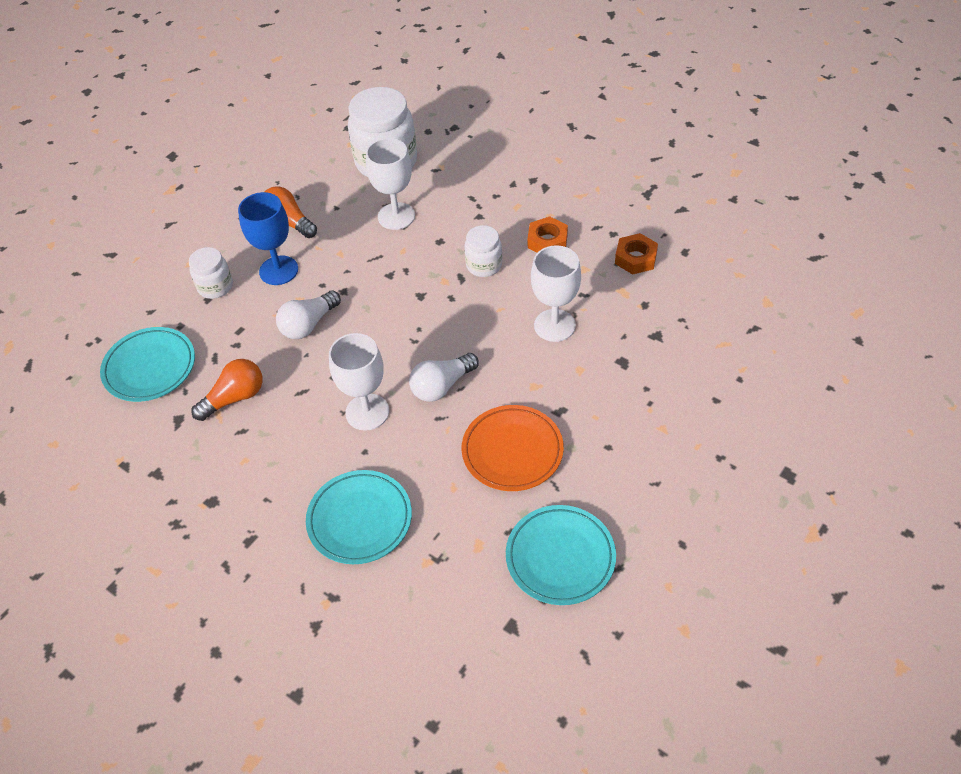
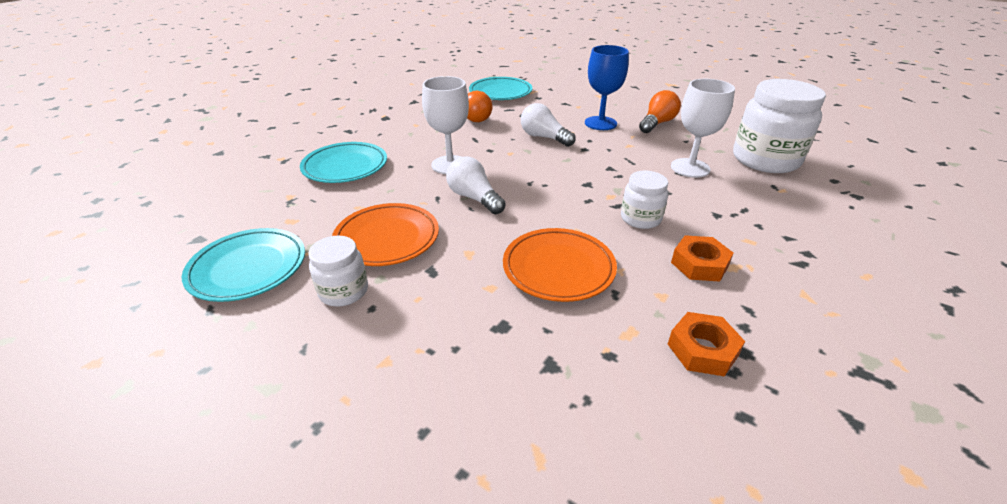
camera: 85 degrees right, 15 degrees down
(215, 287) = (577, 104): white jar -> white jar (344, 291)
(554, 325) = (558, 268): white goblet -> orange plate

